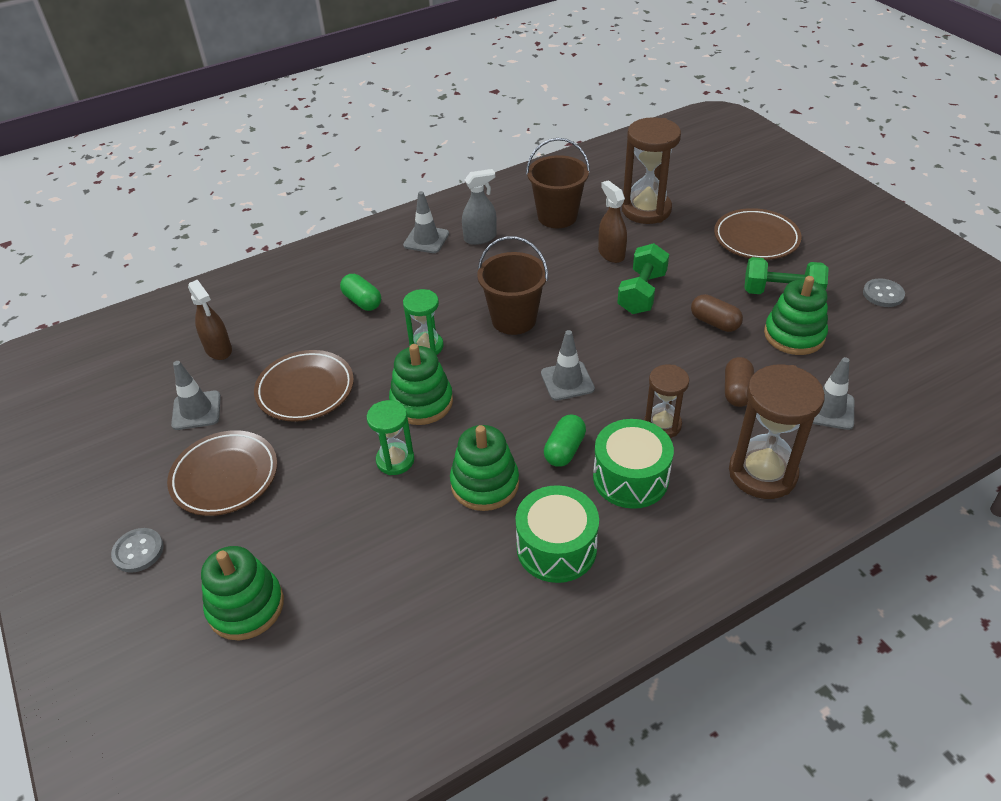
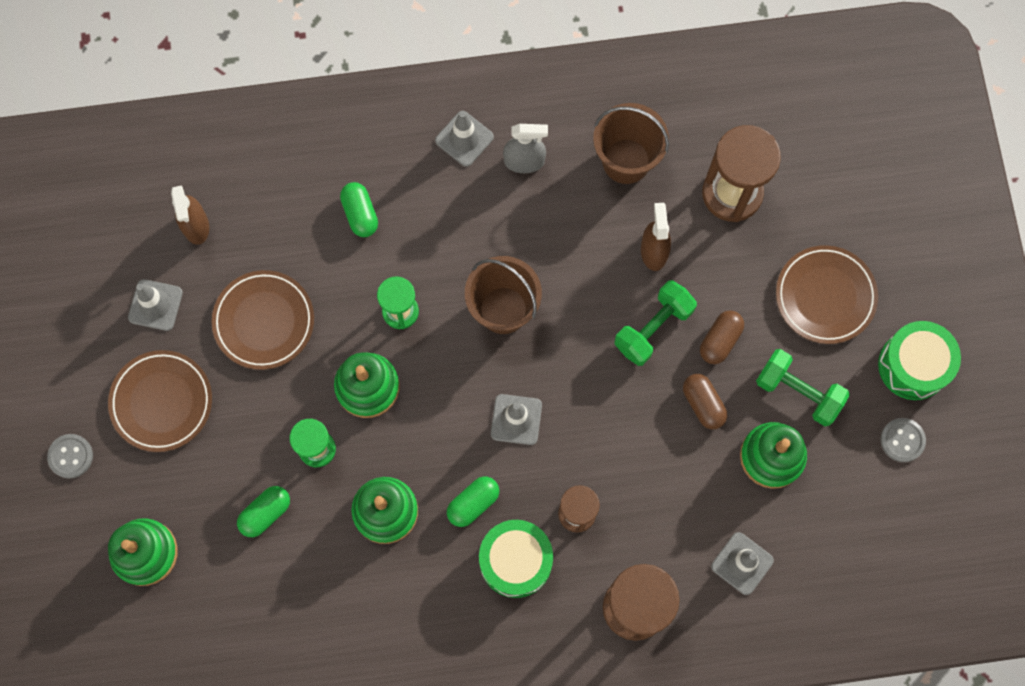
camera: 20 degrees right, 30 degrees up
(365, 527) = (265, 513): none -> green capsule
(556, 548) = (416, 606): green drum -> green drum (913, 365)
(737, 391) = (670, 504): brown capsule -> brown capsule (720, 340)

